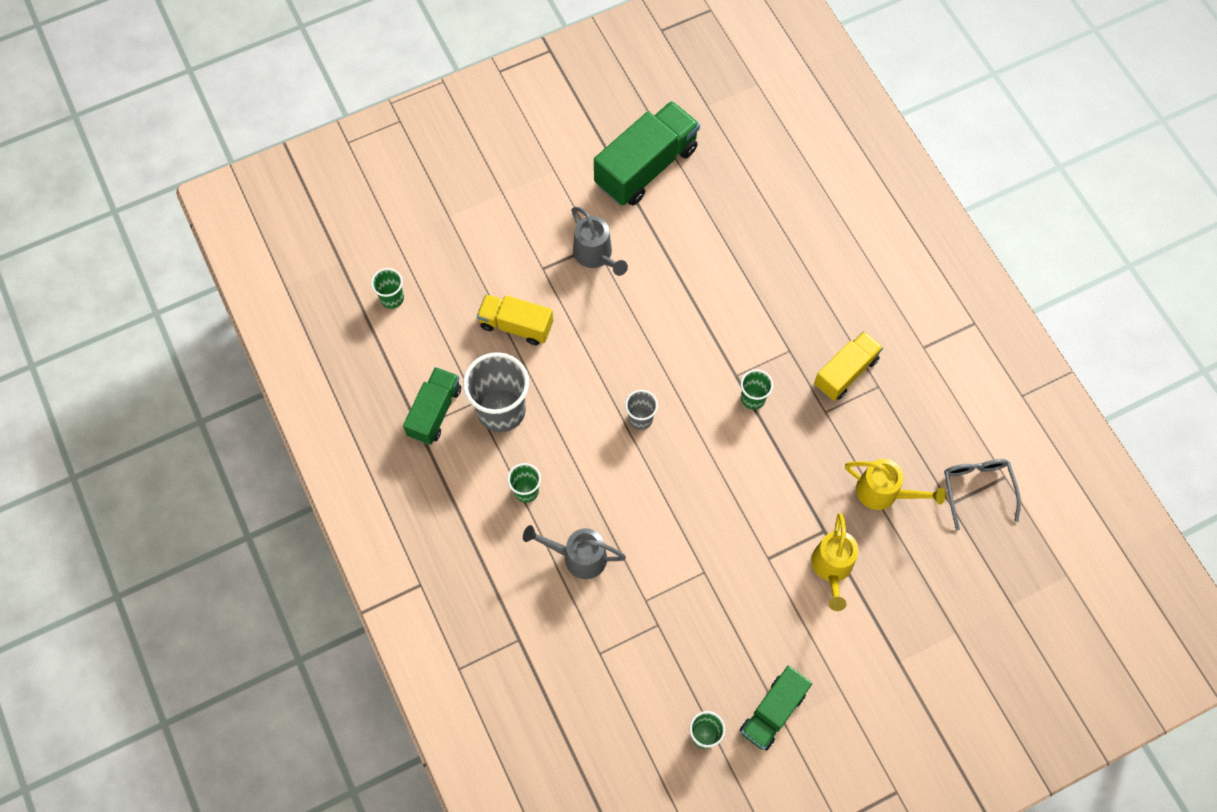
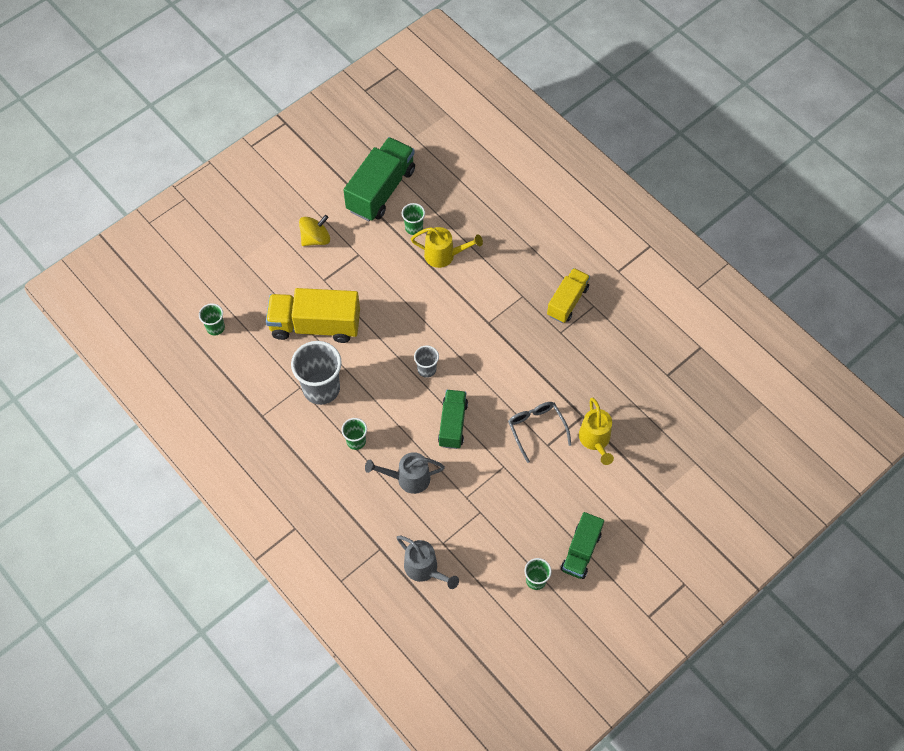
camera: 15 degrees left, 5 degrees down
(435, 412) = (271, 401): green truck -> green truck (453, 424)
(516, 325) = (315, 325): yellow truck -> yellow truck, size x1.62
(547, 212) = (315, 238): none -> yellow spinning top
(596, 256) = (361, 262): grey watering can -> grey watering can (425, 569)
(753, 398) = (505, 335): green cup -> green cup (414, 228)
(884, 493) = (618, 379): yellow watering can -> yellow watering can (444, 255)
(977, 489) = (683, 360): grey glasses -> grey glasses (536, 429)

